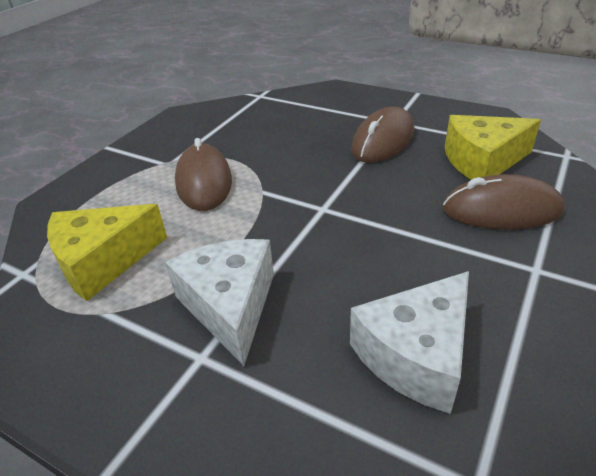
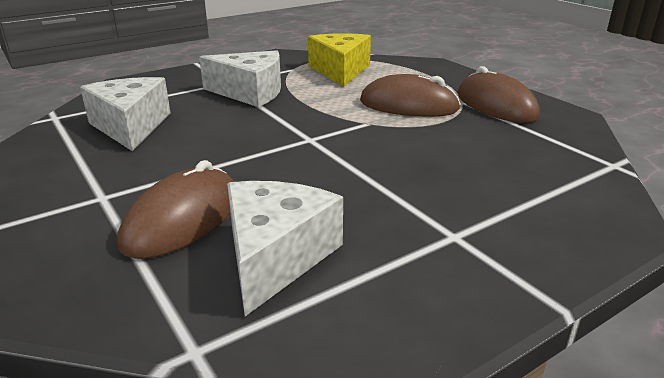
camera: 115 degrees right, 10 degrees down
(383, 140) = (403, 206): brown mouse -> brown mouse (496, 105)
(482, 161) = (276, 256): yellow cheese -> white cheese

